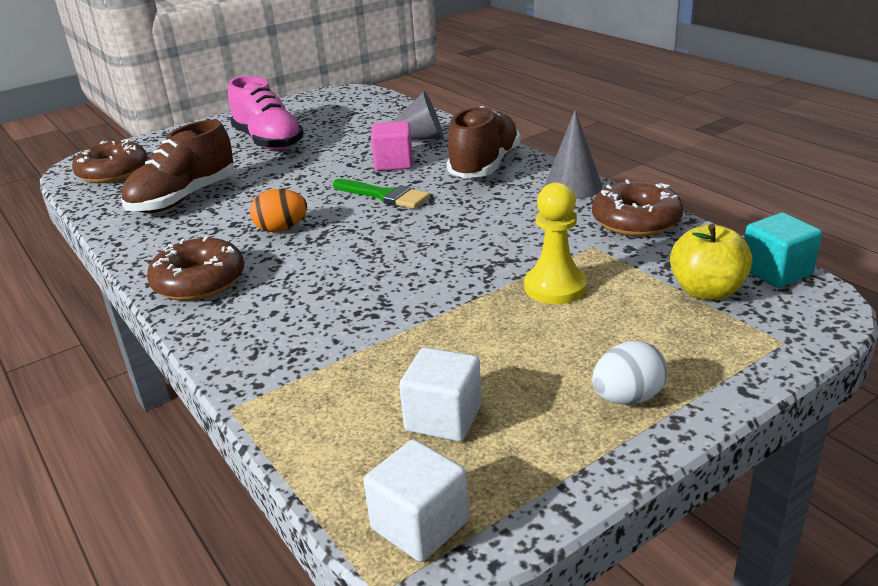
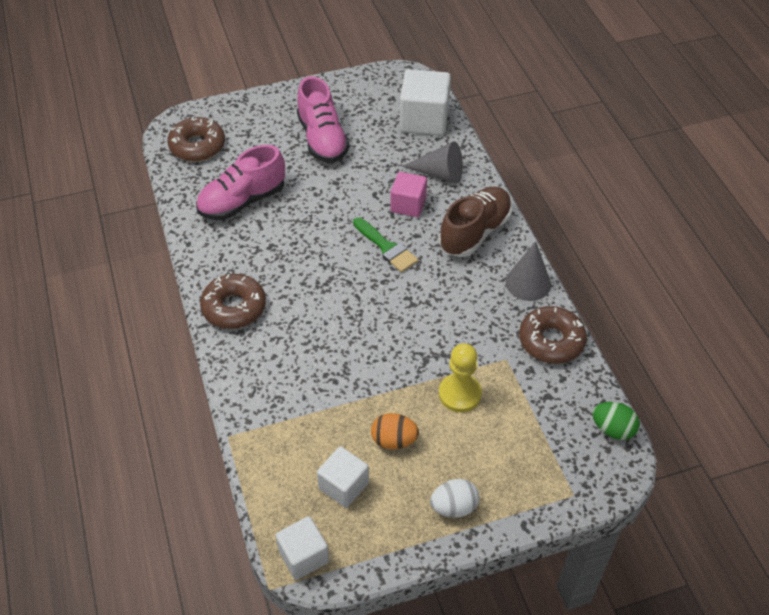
camera: 15 degrees right, 20 degrees up
(183, 199) = (242, 201): brown shoe -> pink shoe
(281, 229) = (302, 265): orange egg -> orange egg (394, 440)
(379, 111) = (424, 120): none -> white cube
(706, 291) = (555, 432): yellow apple -> none
(776, 272) = (612, 429): turquoise cube -> green egg

